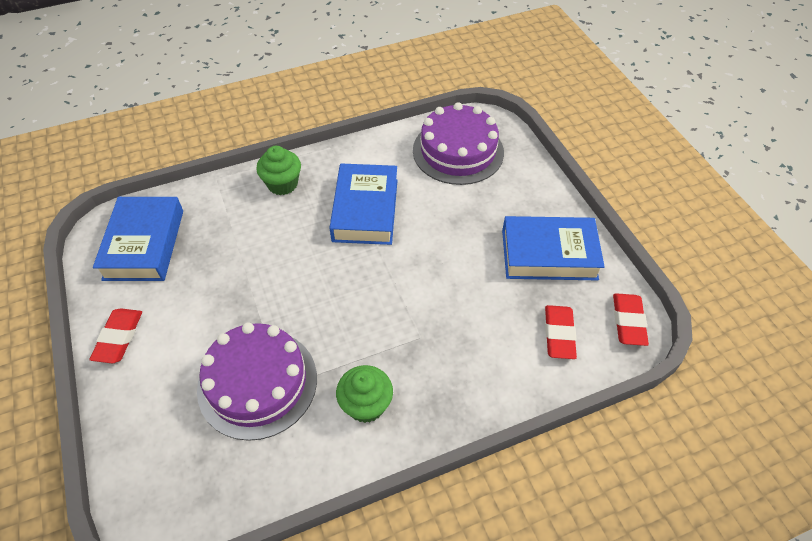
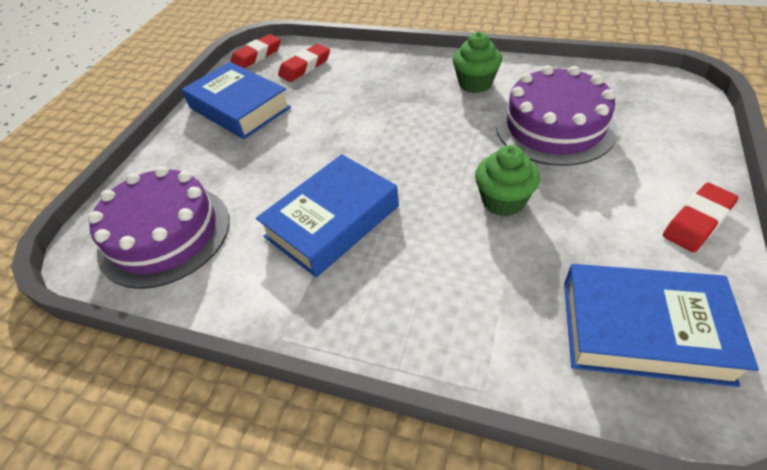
camera: 135 degrees left, 5 degrees down
(144, 244) = (643, 330): blue book -> blue book turned 60 degrees clockwise
(282, 184) = (394, 315): green cupcake -> green cupcake (503, 201)

